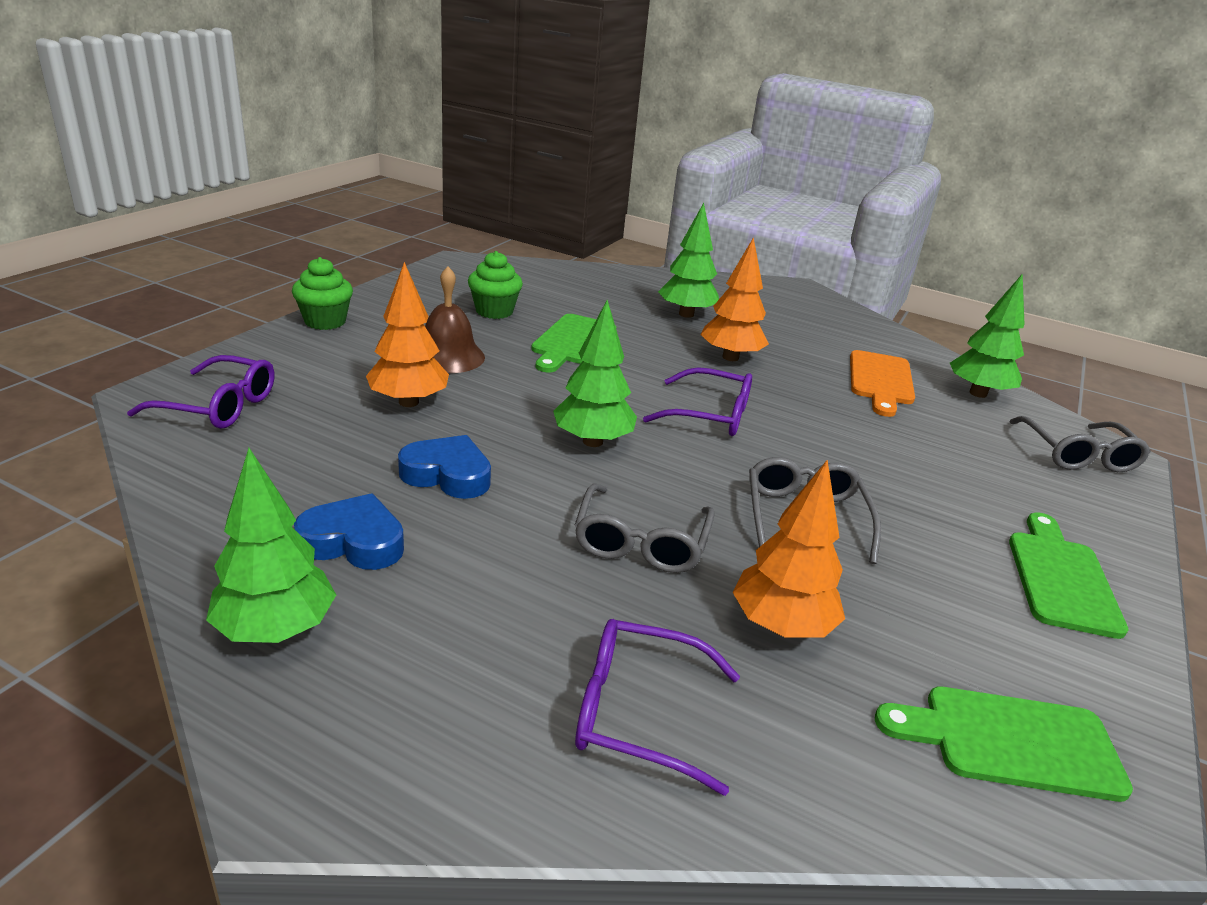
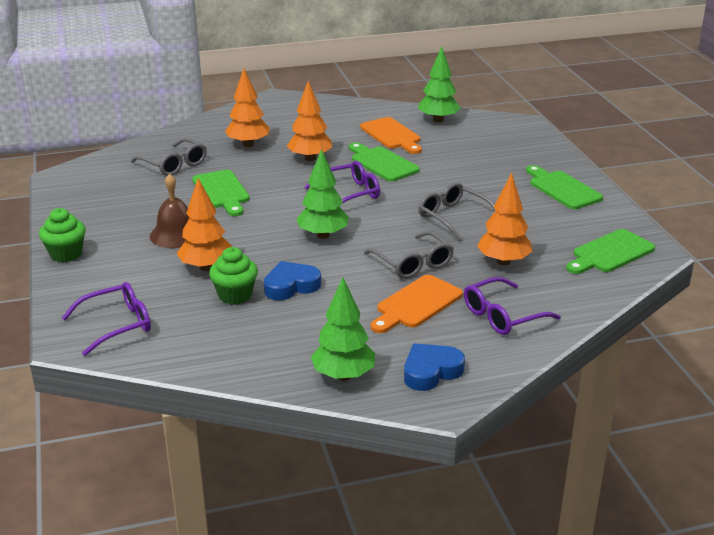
camera: 40 degrees left, 0 degrees up
(353, 541) = (308, 333): blue heart -> blue heart (431, 371)
(494, 311) = (147, 196): green cupcake -> green cupcake (235, 295)
(546, 600) = (416, 304): none -> orange cutting board
(686, 314) = (248, 144): green tree -> orange tree
(813, 403) = (382, 163): none -> green cutting board
(1078, 455) = (510, 131): grey glasses -> grey glasses (174, 165)

